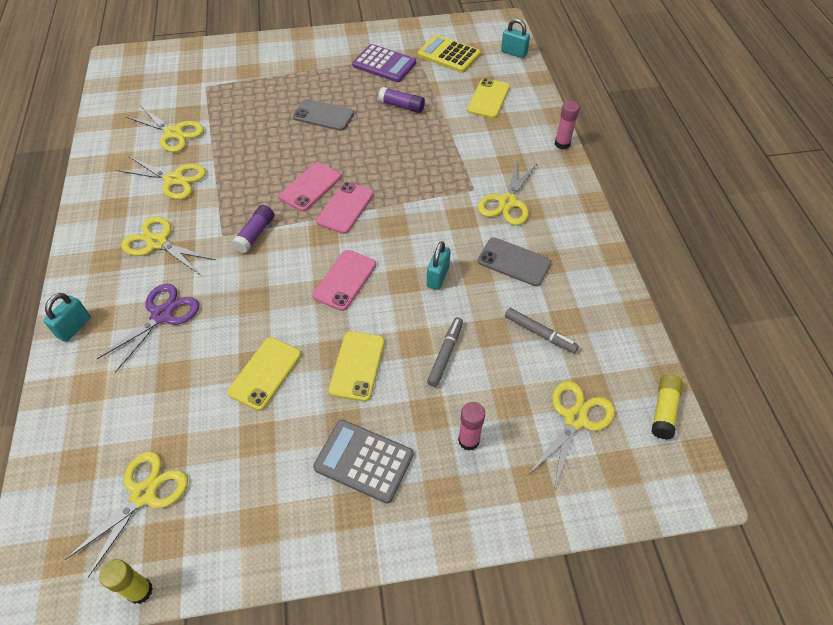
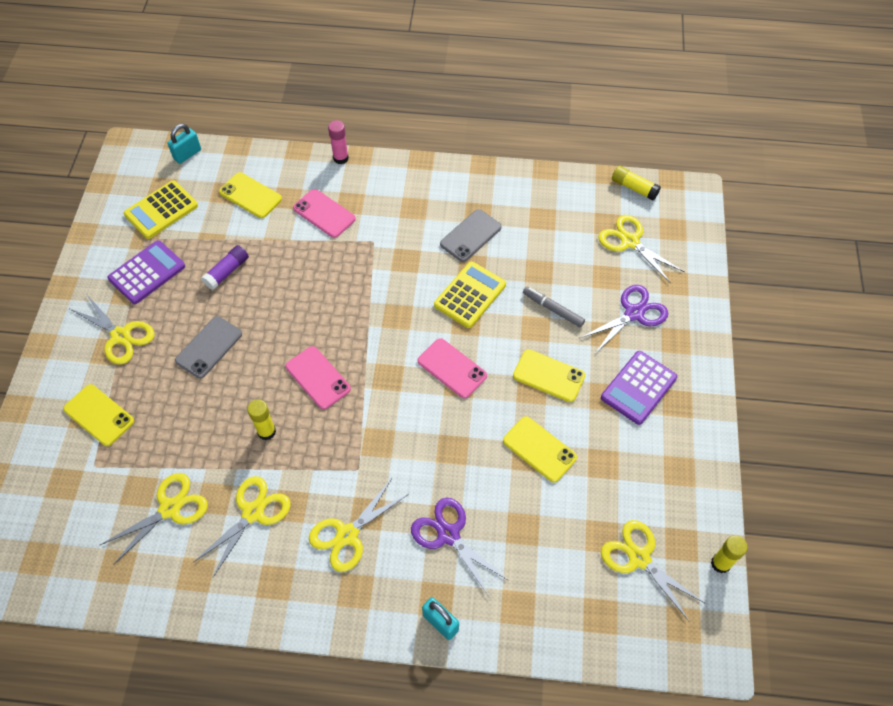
camera: 75 degrees left, 5 degrees up
(248, 76) = (99, 415): none -> yellow phone
(250, 168) = (266, 432): none -> yellow glue stick
(255, 234) = (367, 438): purple glue stick -> none
(345, 208) = (359, 351): pink phone -> pink phone (324, 213)
(364, 461) = (638, 388): grey calculator -> purple calculator
(438, 276) = (470, 295): turquoise padlock -> yellow calculator
(468, 440) = (634, 313): pink glue stick -> purple scissors
(507, 202) = (399, 221): yellow scissors -> yellow scissors (121, 336)
(539, 333) = (548, 240): grey marker -> none

